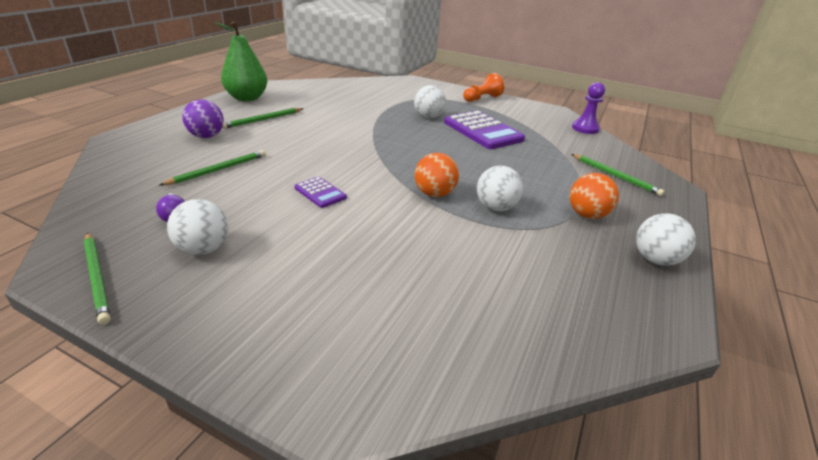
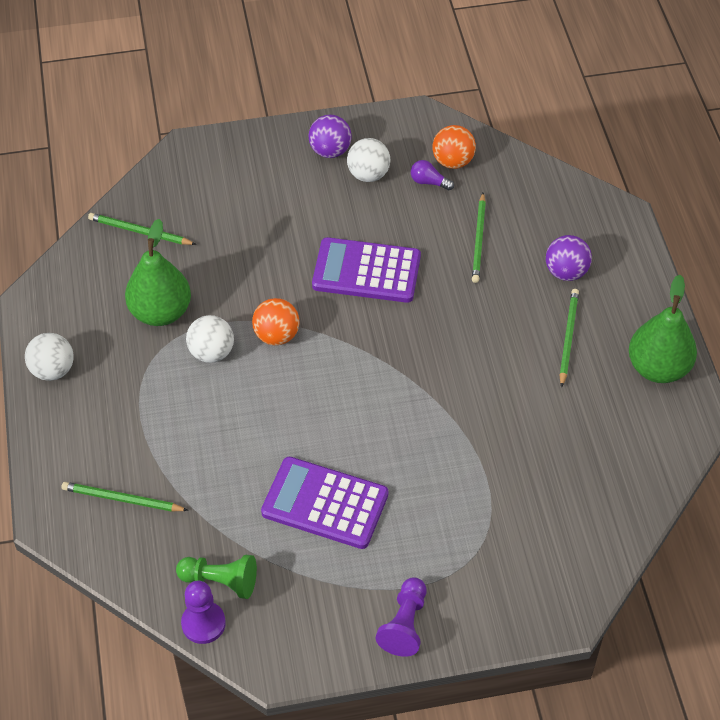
camera: 145 degrees right, 20 degrees up
(97, 278) = (392, 125): green pencil -> green pencil (139, 231)
(194, 291) = (330, 151): none -> purple ball
(320, 193) = (366, 271): purple calculator -> purple calculator, size x2.02
(428, 117) = (417, 492): white ball -> none
(482, 98) = (404, 624): orange pawn -> purple pawn
(521, 250) = (161, 312): none -> green pear
(566, 134) = (221, 581): none -> green pawn
(587, 215) = (127, 398): orange ball -> orange ball (453, 161)

